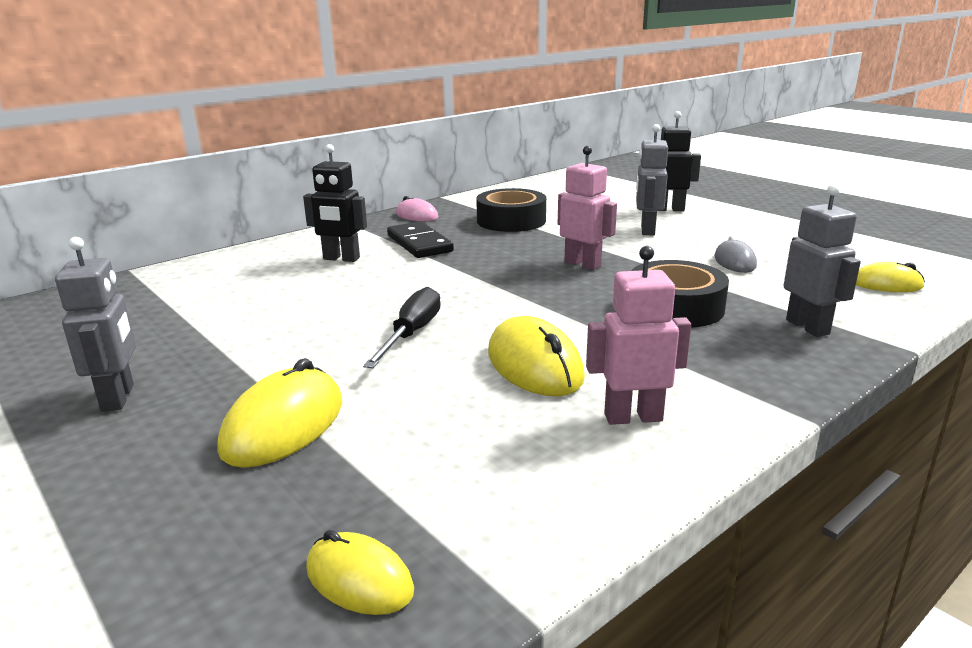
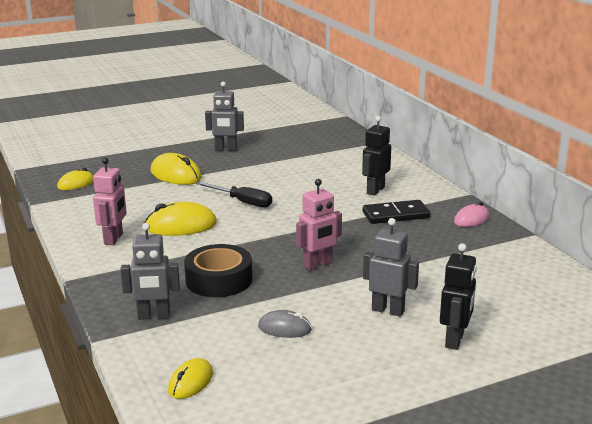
camera: 105 degrees right, 0 degrees up
(511, 221) = (442, 254): black tape -> none

